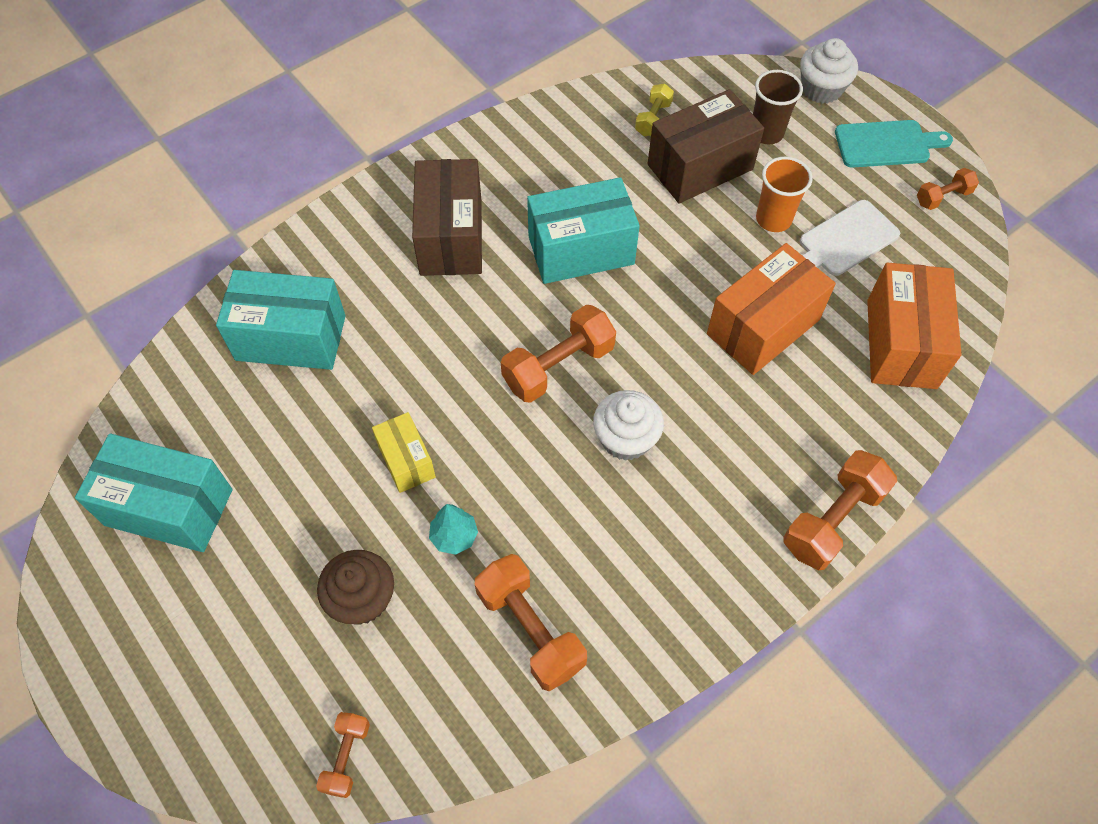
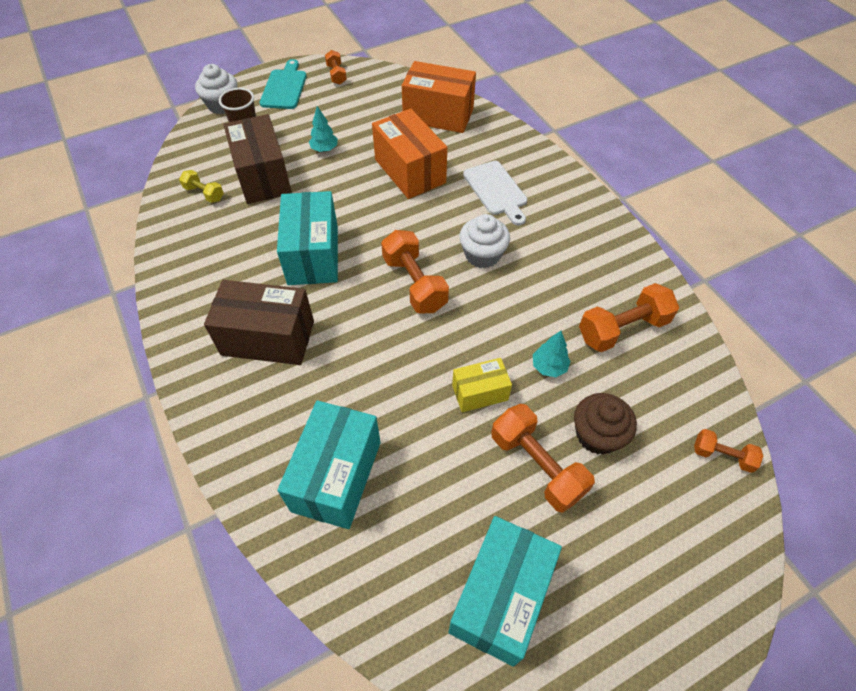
camera: 80 degrees left, 5 degrees down
(773, 219) = (324, 149): orange cup -> turquoise tree
(832, 519) = (553, 168): orange dumbbell -> orange dumbbell (536, 465)
(845, 240) = (354, 121): white cutting board -> white cutting board (496, 190)

